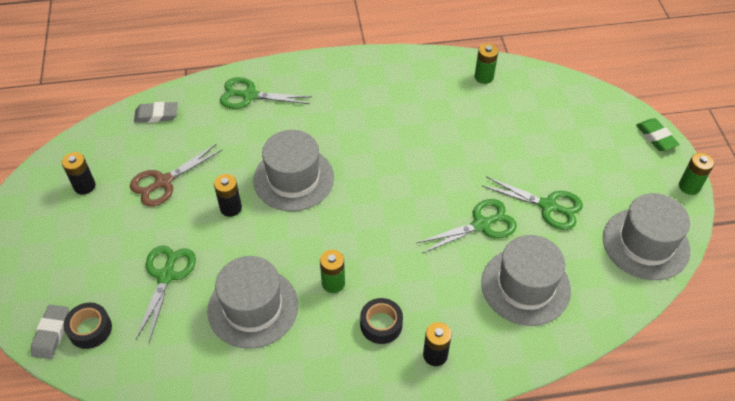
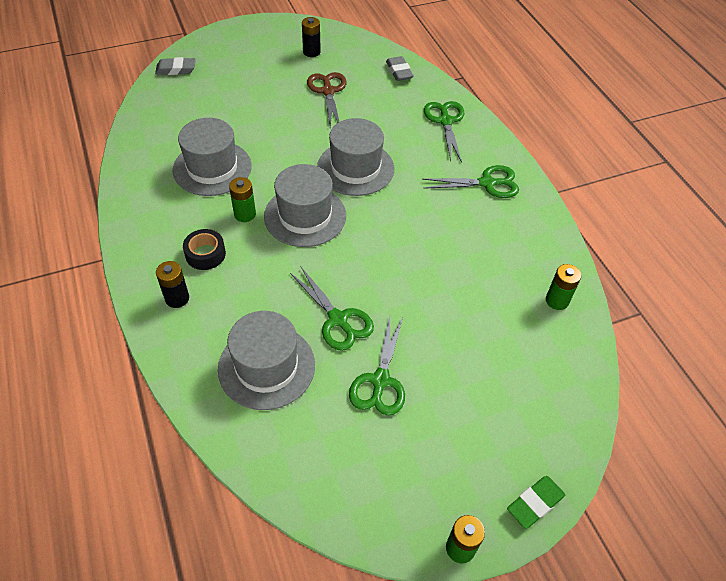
camera: 75 degrees right, 0 degrees up
(90, 329) = (181, 86): black tape -> none
(163, 182) = (328, 91): brown scissors -> brown scissors turned 45 degrees clockwise
(166, 276) = (235, 113): green scissors -> green scissors (487, 183)
(231, 208) = (311, 135): black battery -> none
(645, 243) = (350, 491): grey hat -> grey hat (305, 216)

